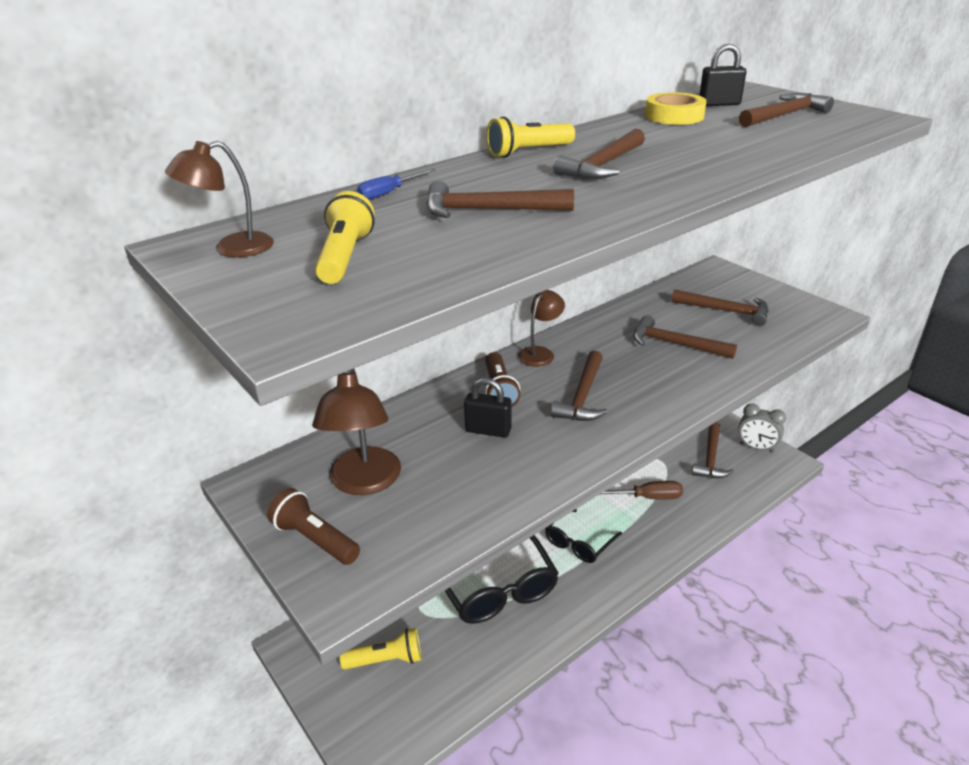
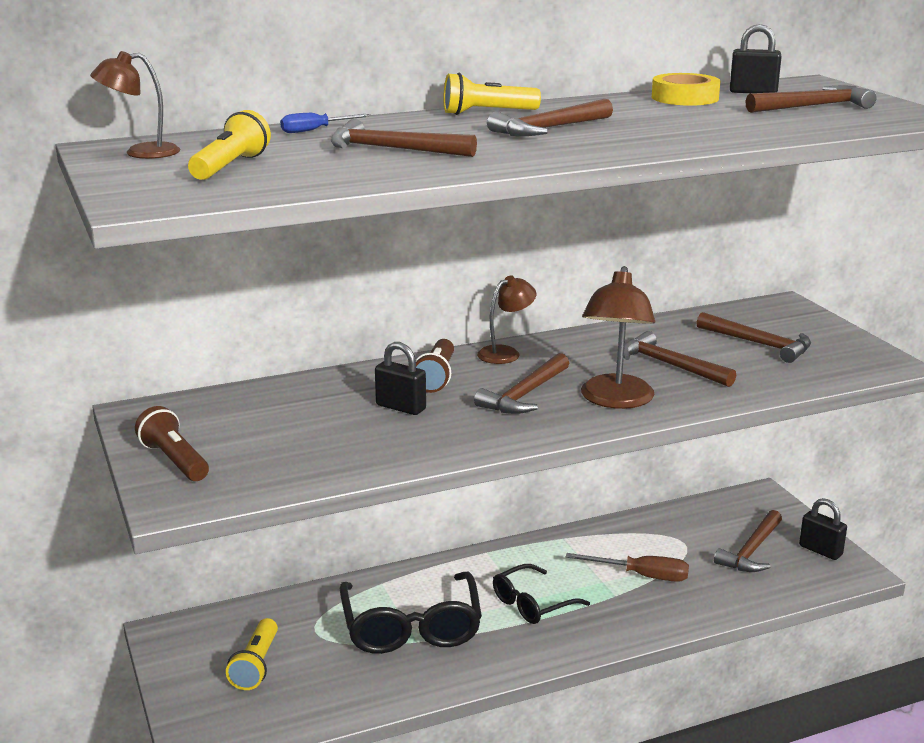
camera: 15 degrees right, 10 degrees down
(364, 482) = (247, 428): brown lamp -> brown lamp (615, 400)
(386, 660) = (256, 666): yellow flashlight -> yellow flashlight turned 90 degrees clockwise
(756, 448) = (820, 550): grey clock -> black padlock

